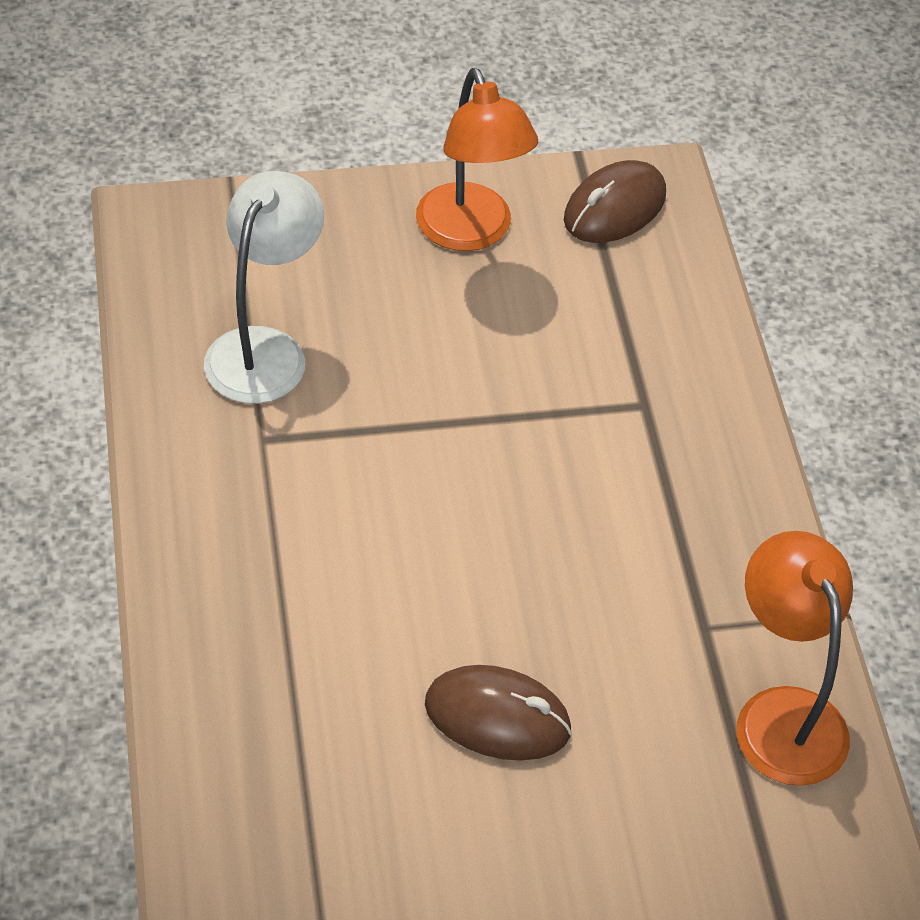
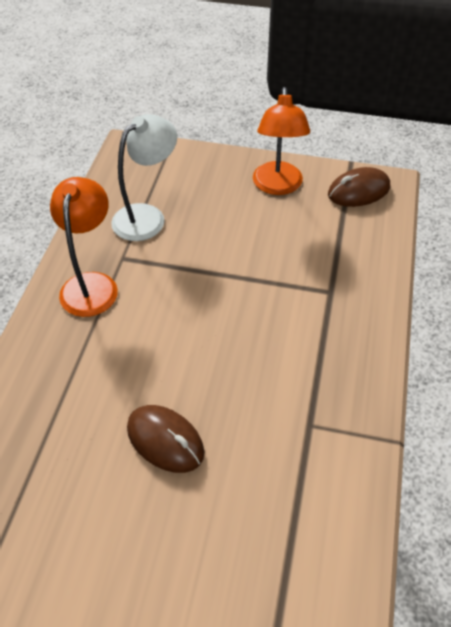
camera: 25 degrees right, 0 degrees up
(782, 714) = (334, 493): orange lamp -> orange lamp (91, 284)

